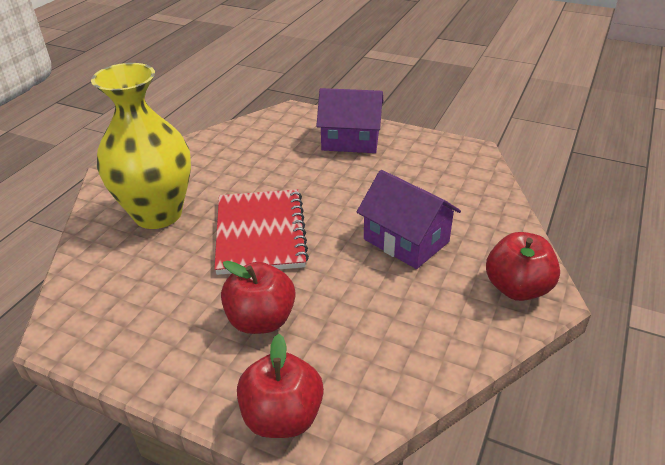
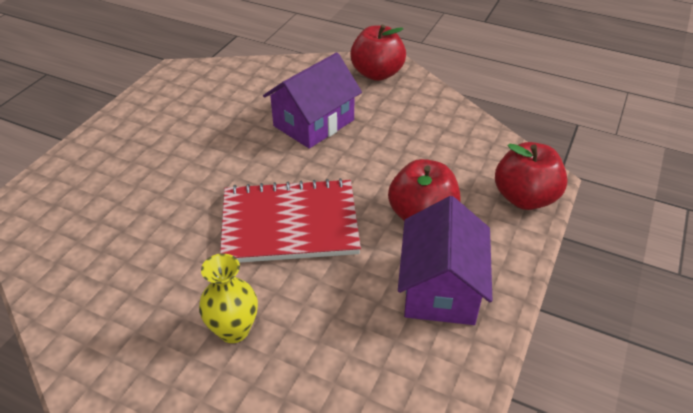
camera: 90 degrees left, 5 degrees up
(158, 214) = (234, 330): yellow vase -> yellow vase, size x0.47
(350, 140) = (118, 152): purple house -> purple house (440, 287)

